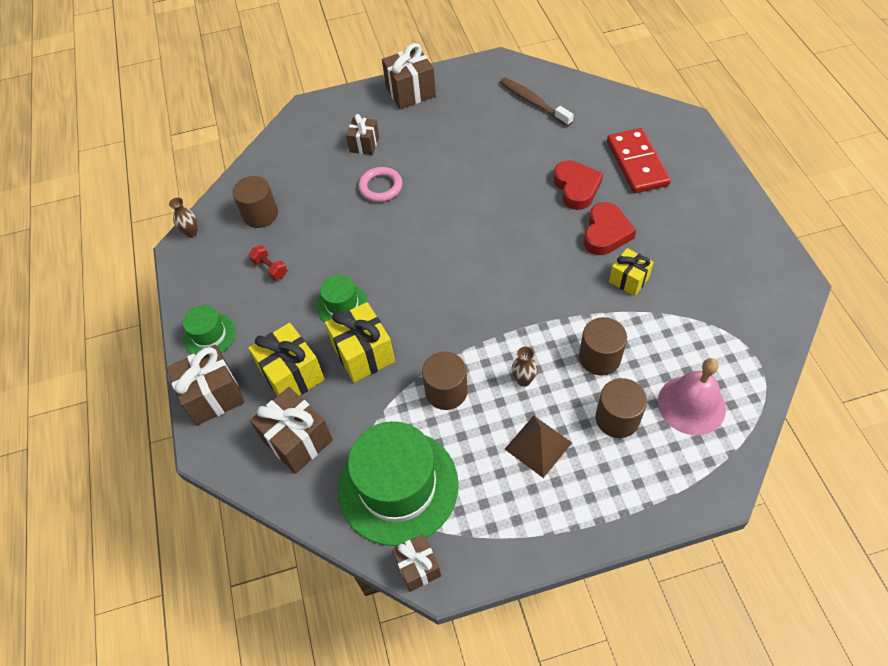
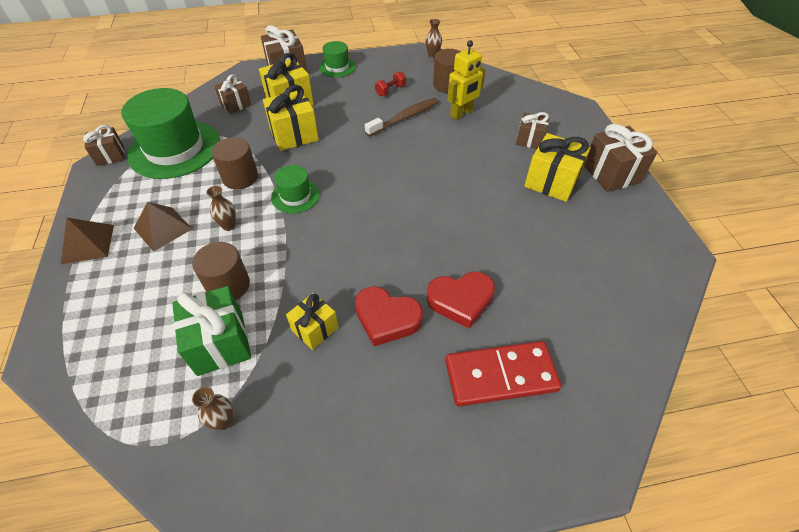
camera: 90 degrees right, 5 degrees down
(297, 440) = (236, 104): brown gift -> brown gift, size x0.63
(319, 199) = (461, 113): none -> yellow robot
(342, 305) = (344, 125): green hat -> green hat (295, 196)
(380, 187) = (473, 149): pink ring -> none
(426, 131) = (551, 182): none -> yellow gift
(533, 102) = (610, 277): brown toothbrush -> brown toothbrush (404, 118)
(575, 518) = (88, 244): none -> brown pyramid
(617, 418) = (158, 288): brown cylinder -> none
(661, 345) = (220, 343): none -> green gift
(691, 405) = (140, 355): pink bell -> none
(726, 322) = (224, 421): none -> brown vase

